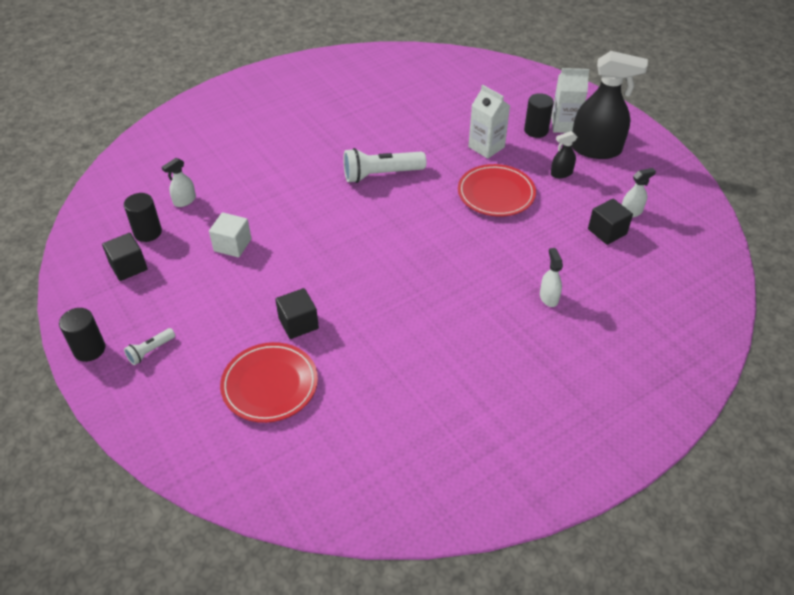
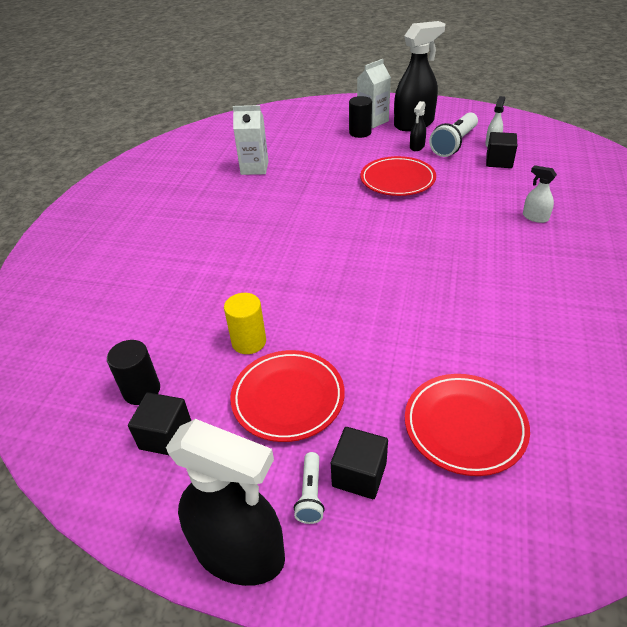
camera: 40 degrees left, 5 degrees down
(89, 349) = (240, 552): black cylinder -> black spray bottle
(184, 201) = (142, 338): white spray bottle -> none
(207, 294) = (288, 398): none -> red plate
(232, 245) = (249, 342): white cube -> yellow cylinder
(298, 323) = (406, 359): black cube -> black cube (359, 474)
(381, 174) = (296, 215): white flashlight -> white flashlight (454, 144)
(486, 147) = (344, 158): white carton -> white carton (254, 168)

